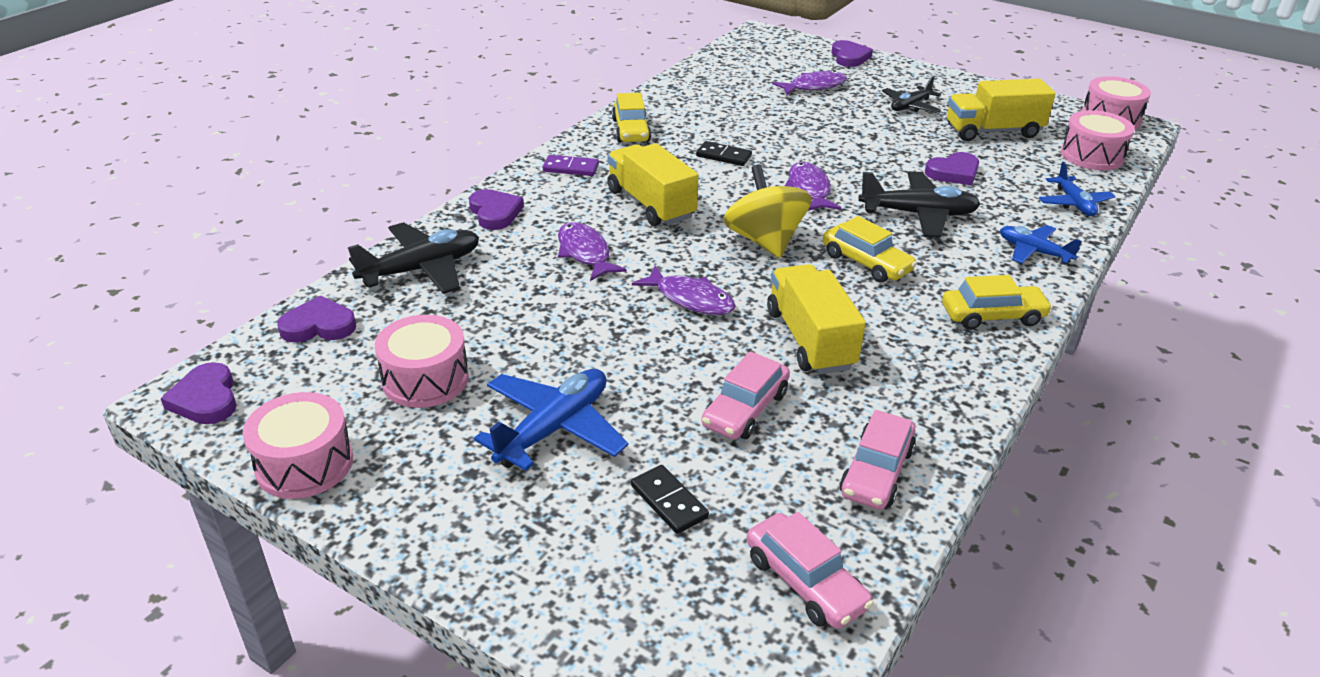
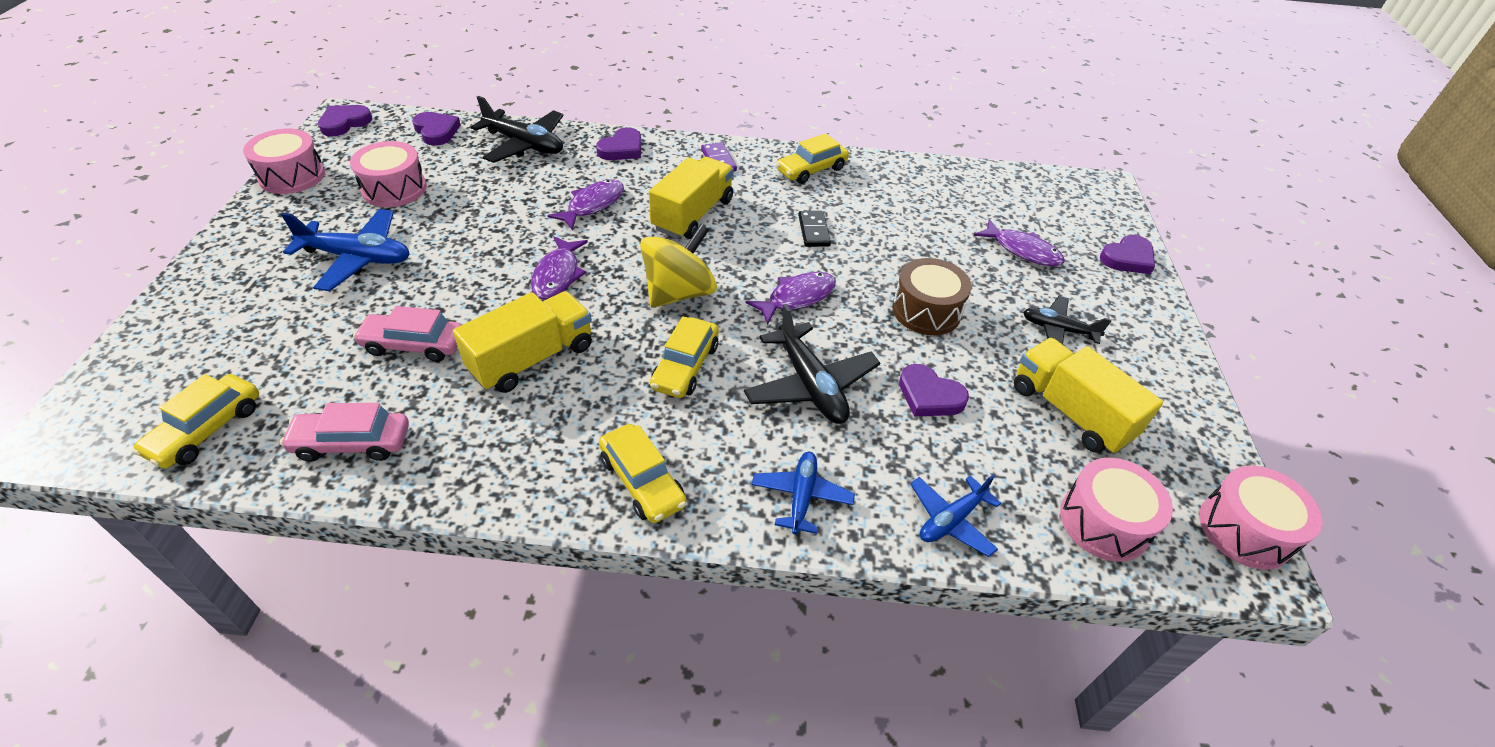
camera: 60 degrees right, 10 degrees up
(669, 502) = (287, 335): black domino -> none
(805, 582) = (207, 429): pink car -> yellow car
(860, 144) = (926, 311): none -> brown drum

